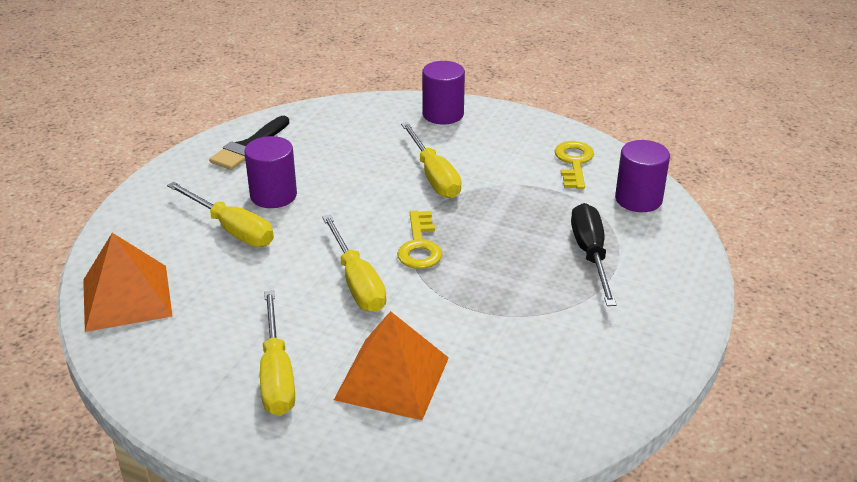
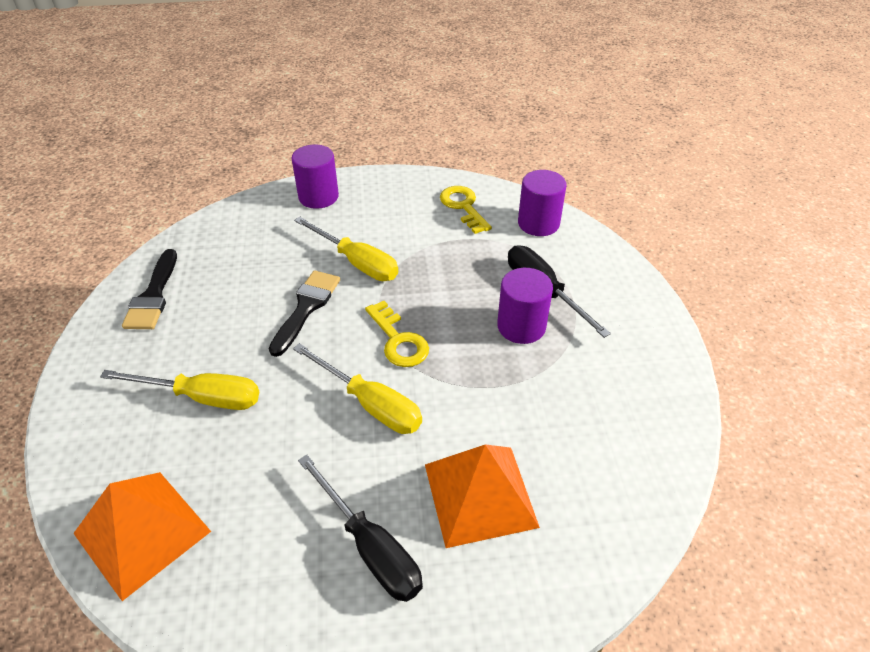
camera: 30 degrees left, 10 degrees up
(273, 195) = (219, 341): purple cylinder -> purple cylinder (521, 326)
(276, 374) = (370, 547): yellow screwdriver -> black screwdriver
(362, 196) = (306, 308): none -> black brush

